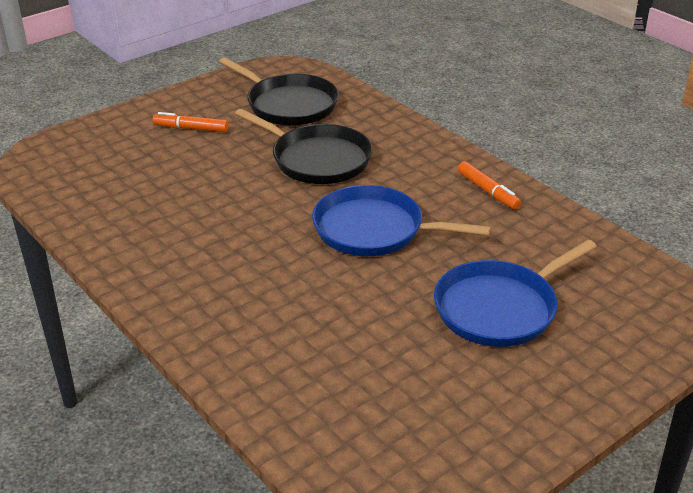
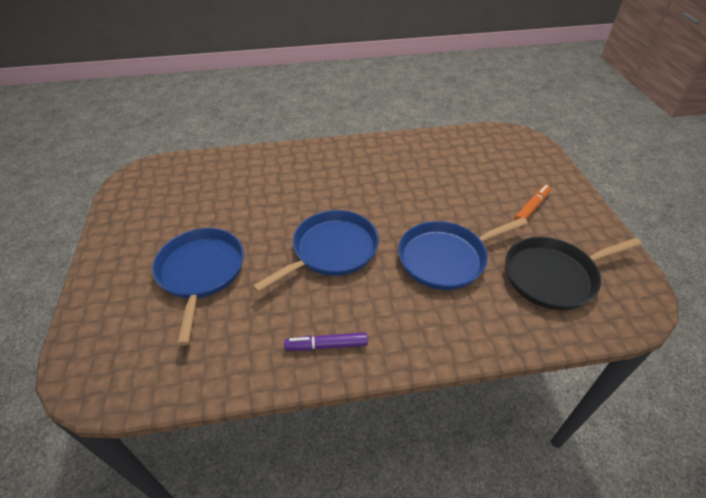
camera: 120 degrees right, 10 degrees up
(317, 159) = (446, 258): black pan -> blue pan
(488, 191) = (326, 345): orange marker -> purple marker

